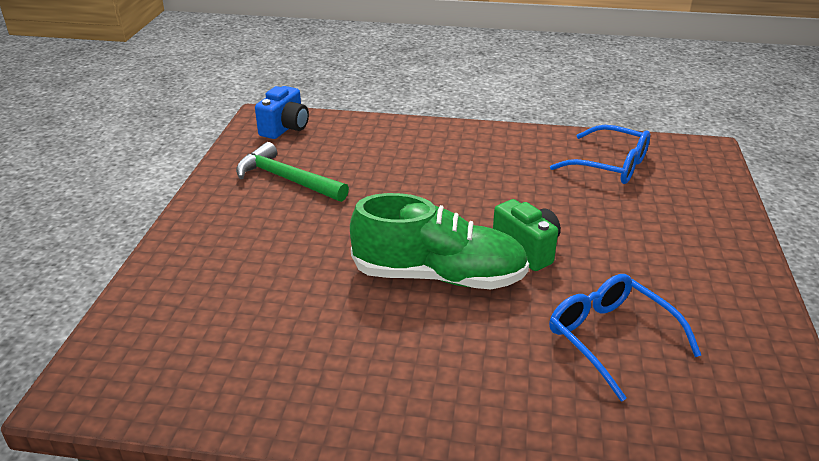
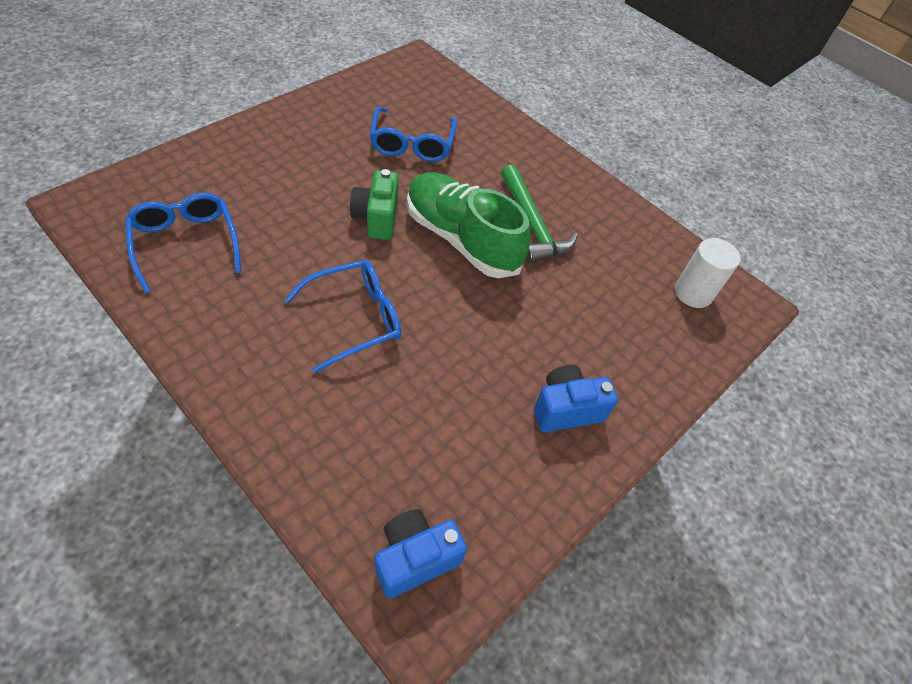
camera: 150 degrees left, 20 degrees up
(158, 363) = (693, 293): none -> white cylinder
(241, 215) = (566, 409): none -> blue camera
(287, 179) = (488, 437): green hammer -> green hammer (532, 224)
(444, 187) = (355, 319): none -> blue glasses

